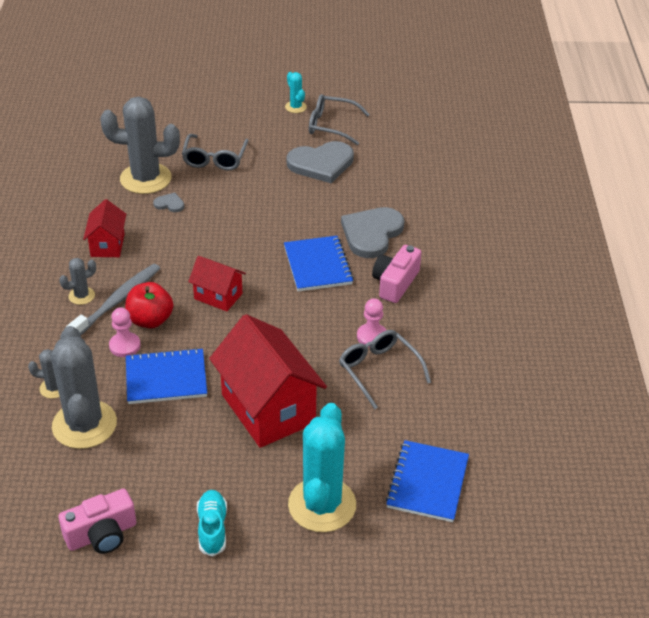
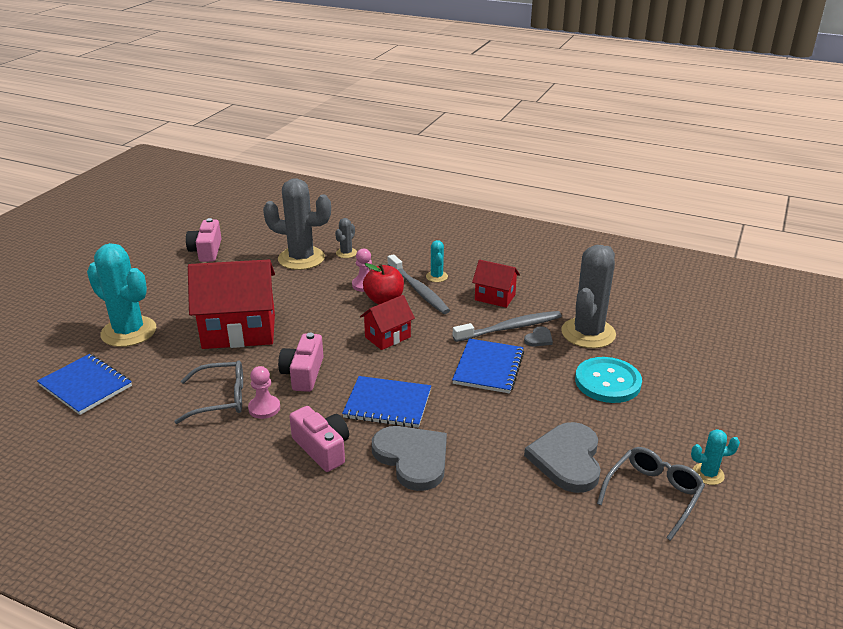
camera: 115 degrees right, 10 degrees down
(81, 296) = (436, 276): grey cactus -> turquoise cactus
(160, 224) = (510, 328): none -> grey toothbrush
(166, 378) = (314, 295): blue notebook -> blue notebook (488, 368)
(212, 528) = (164, 286): turquoise shoe -> none
(214, 159) = (607, 382): grey glasses -> turquoise button
(309, 331) = (303, 374): none -> pink camera

